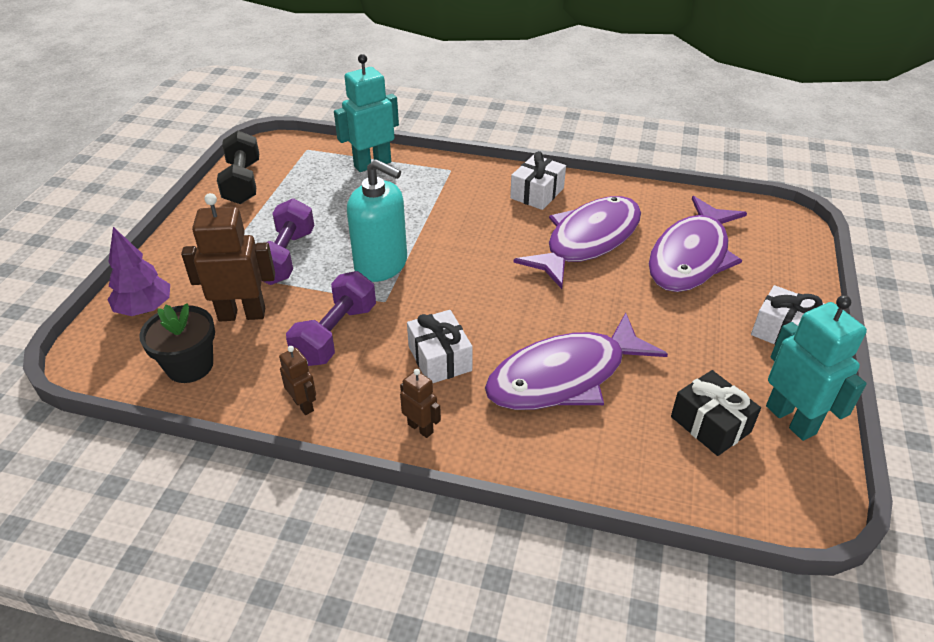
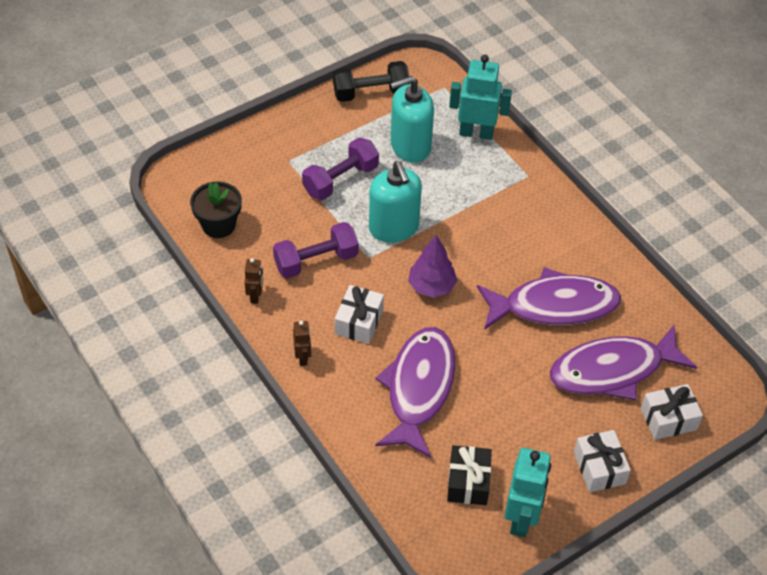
camera: 40 degrees right, 10 degrees up
(145, 309) = (227, 164): purple tree -> purple tree (431, 286)
(242, 182) = (371, 93): black dumbbell -> black dumbbell turned 45 degrees clockwise
(242, 314) = (276, 207): brown robot -> none
(324, 200) = (410, 146): none -> turquoise soap dispenser
(537, 193) = (567, 240): white gift -> white gift (668, 419)
(564, 376) = (419, 388): purple fish -> purple fish turned 90 degrees clockwise

